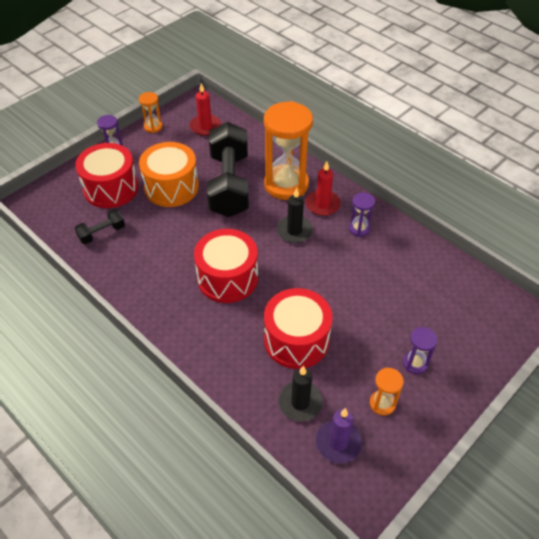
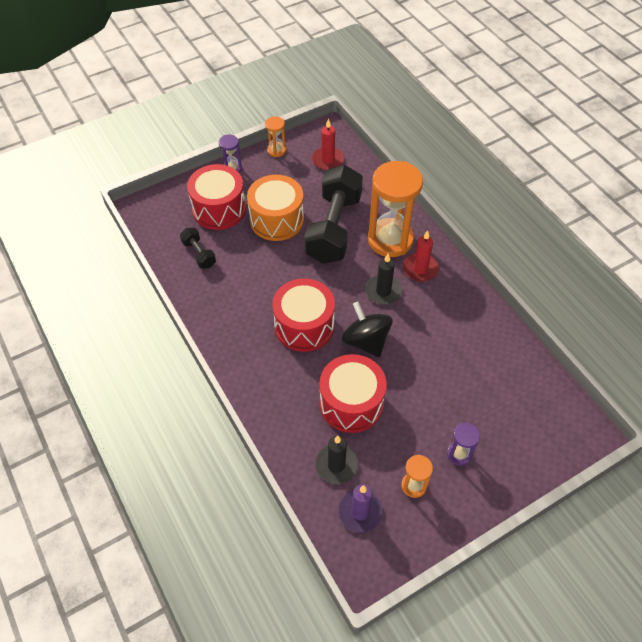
camera: 15 degrees right, 5 degrees up
(102, 233) = (199, 254): black dumbbell -> black dumbbell turned 75 degrees clockwise
(292, 279) = (366, 341): none -> black spinning top
(359, 228) = (449, 303): purple hourglass -> none

